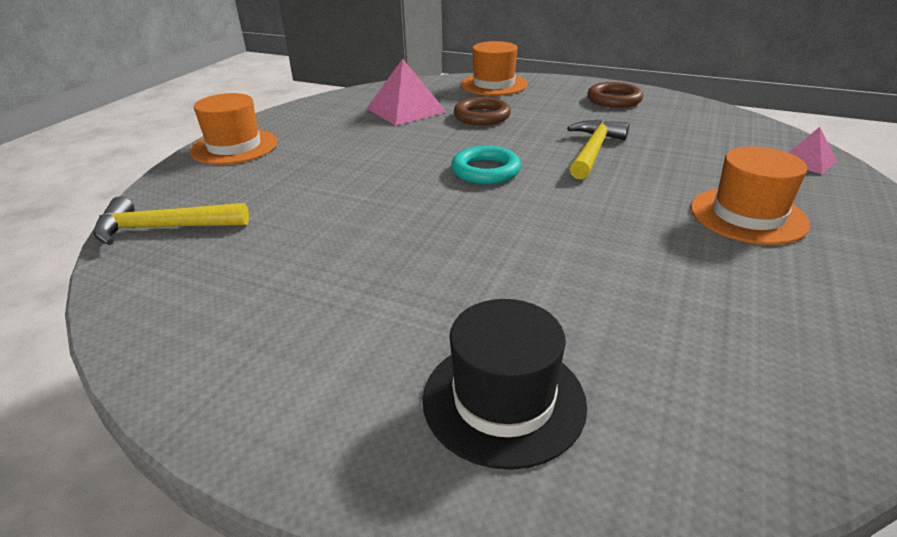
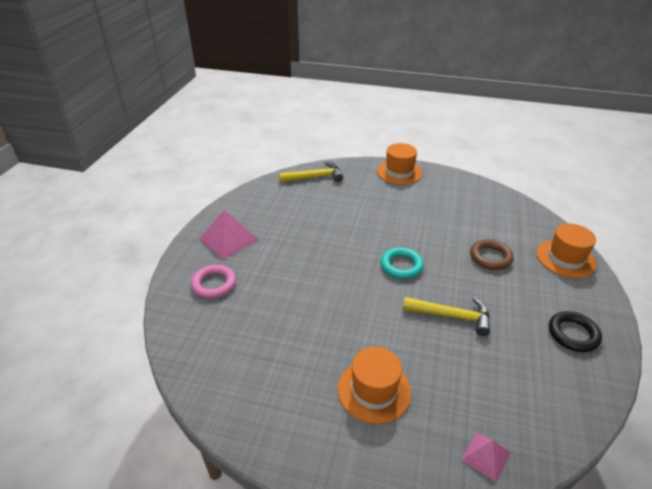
camera: 80 degrees right, 5 degrees up
(163, 228) = (315, 177): yellow hammer -> yellow hammer turned 90 degrees clockwise
(406, 110) = (484, 221): pink pyramid -> pink pyramid (229, 239)
(503, 400) = (214, 284): black hat -> pink ring
(614, 100) = (573, 334): brown ring -> black ring

